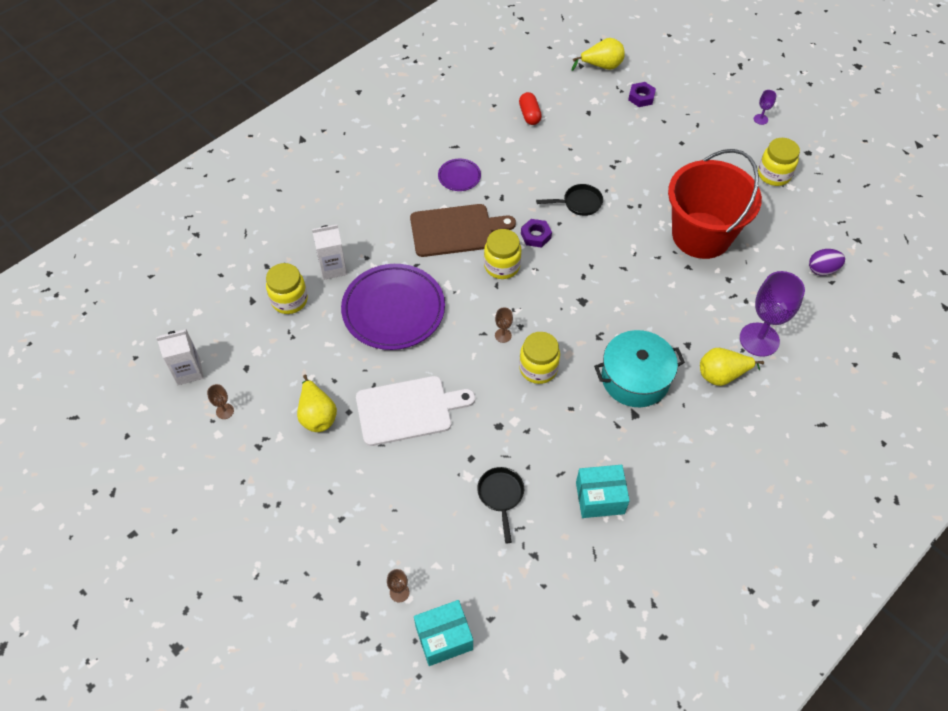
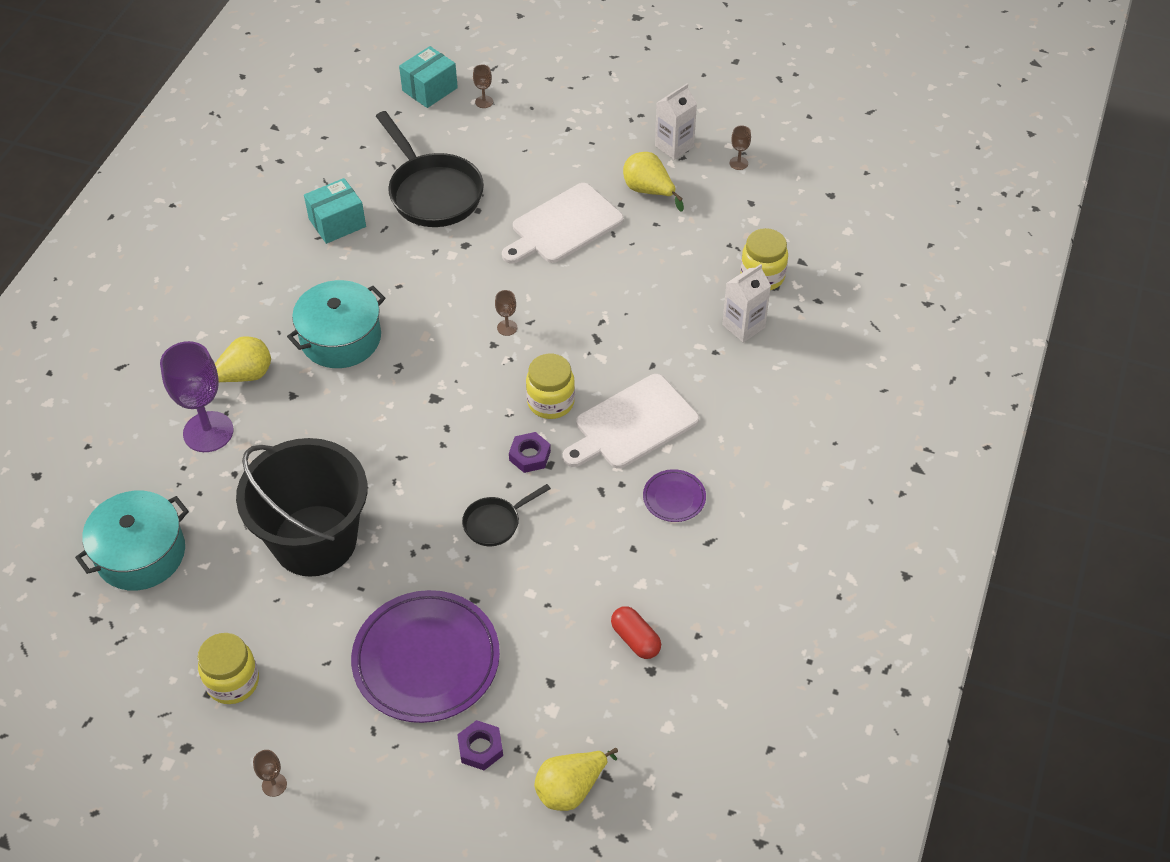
camera: 155 degrees right, 5 degrees down
(188, 371) = (803, 180): white carton -> white carton (674, 146)
(393, 310) = (643, 309): purple plate -> purple plate (426, 660)
(456, 230) = (632, 424): brown cutting board -> white cutting board
(501, 496) = (432, 192): black pan -> black pan, size x1.97
(538, 368) = (451, 309): yellow jar -> none
(701, 235) = (315, 540): red bucket -> black bucket
(760, 119) = (274, 785): purple goblet -> brown goblet
(822, 270) = (140, 553): purple egg -> turquoise pot

